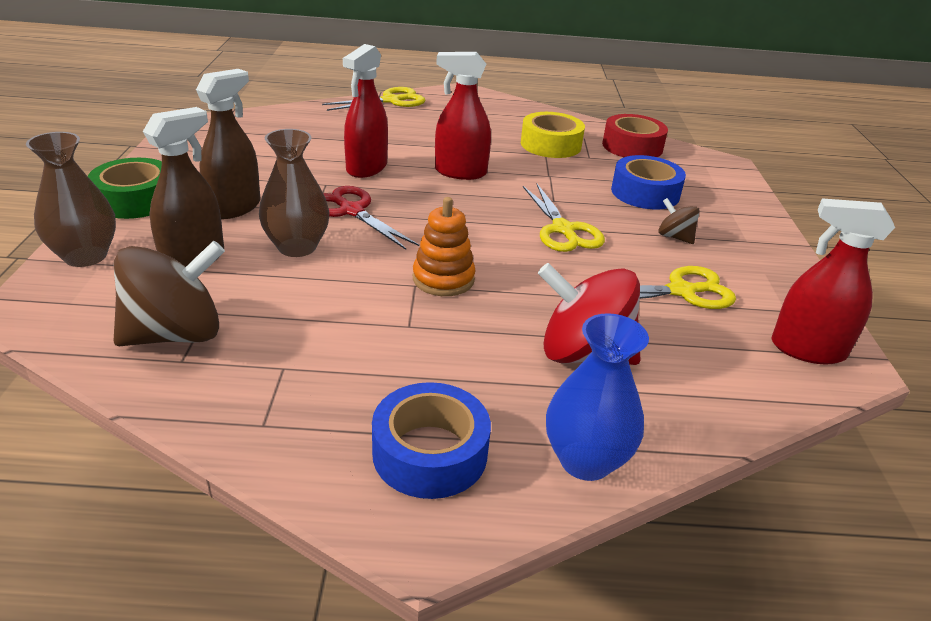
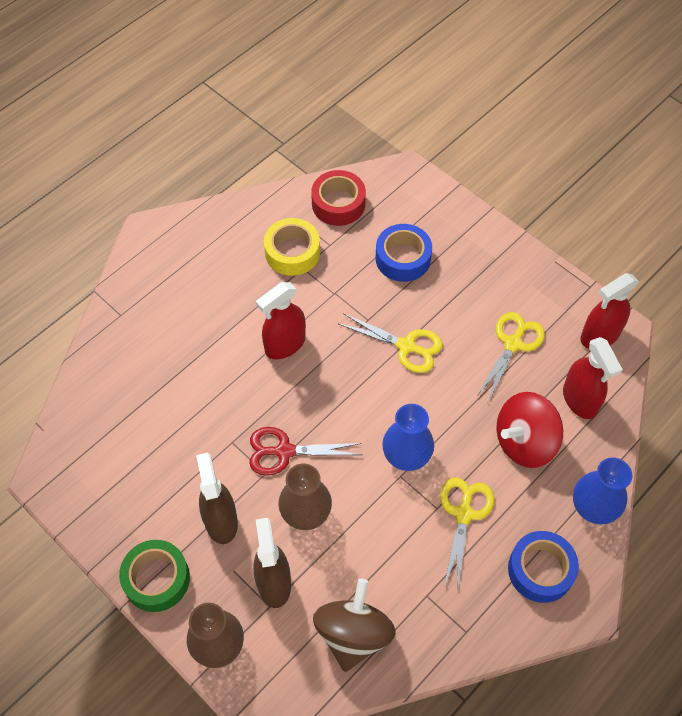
camera: 45 degrees left, 25 degrees up
(366, 168) = (229, 399): red spray bottle -> red spray bottle (580, 400)
(391, 101) = (122, 298): yellow scissors -> yellow scissors (464, 514)
(443, 279) = (406, 456): orange stacking toy -> blue vase
(674, 237) = (462, 293): brown spinning top -> none

